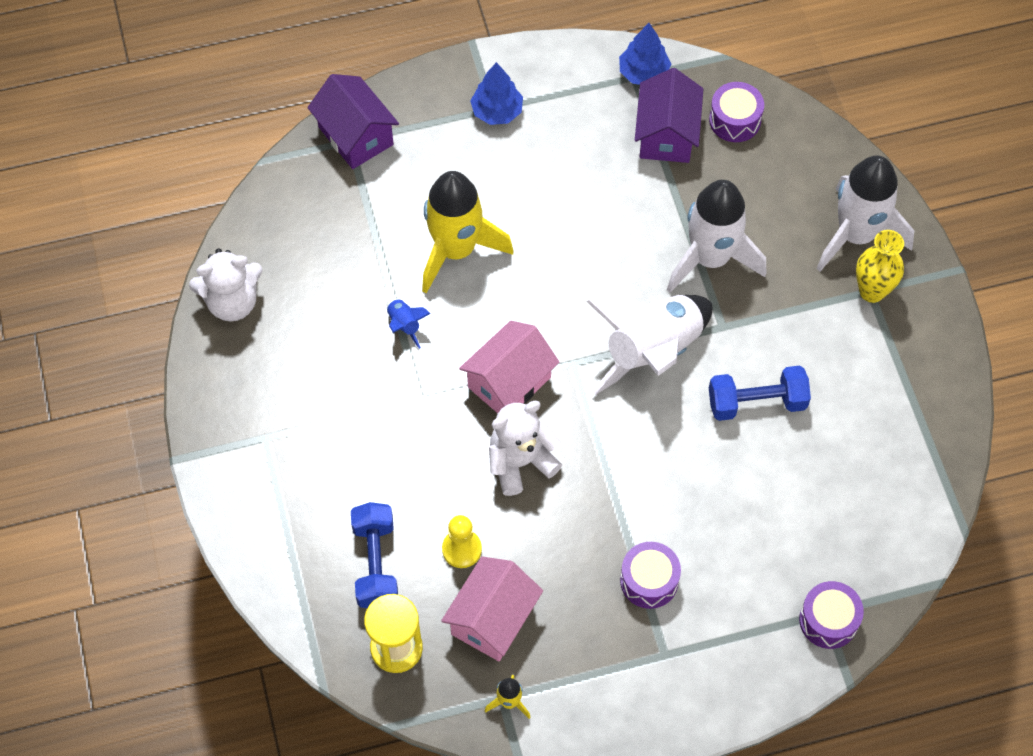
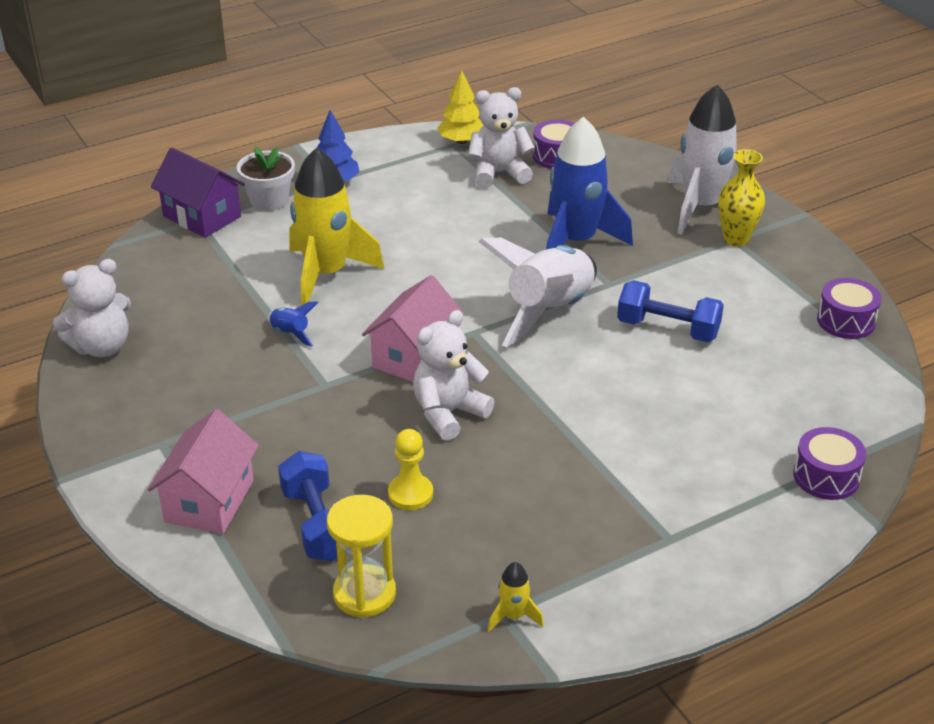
camera: 15 degrees left, 25 degrees down
(425, 125) = (269, 200): none -> white flower pot
(492, 619) = (466, 546): pink house -> pink house (209, 501)
(643, 73) = (462, 141): blue tree -> yellow tree
(649, 580) = (624, 481): purple drum -> purple drum (846, 321)
(666, 134) = (499, 173): purple house -> white teddy bear
(711, 258) = (576, 242): white rocket -> blue rocket
(756, 402) = (668, 329): blue dumbbell -> blue dumbbell turned 45 degrees clockwise

